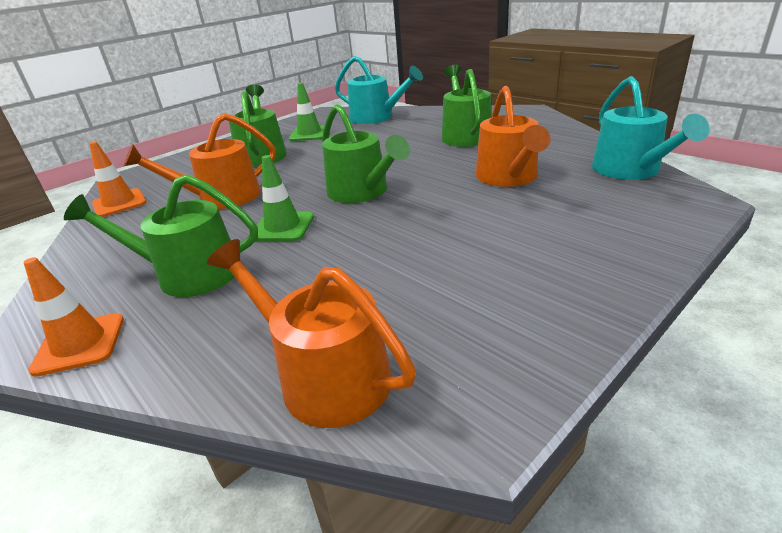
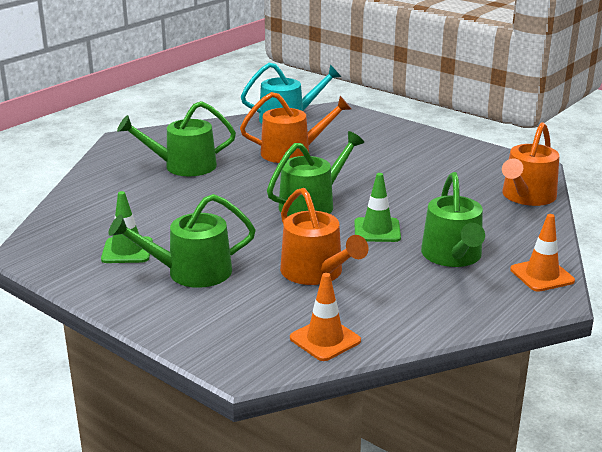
camera: 100 degrees left, 5 degrees down
(376, 117) = (86, 213): turquoise watering can -> none

